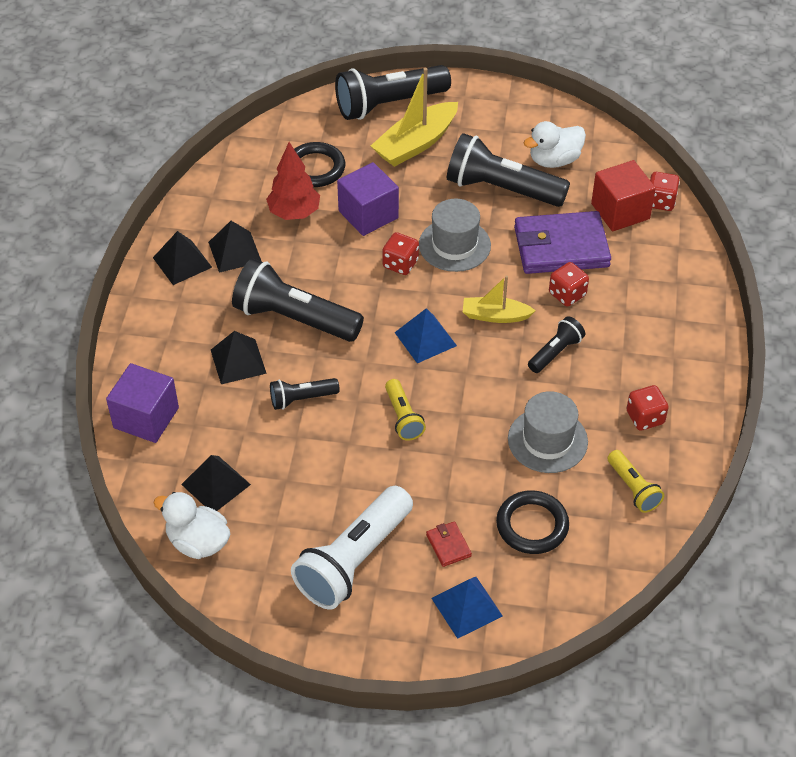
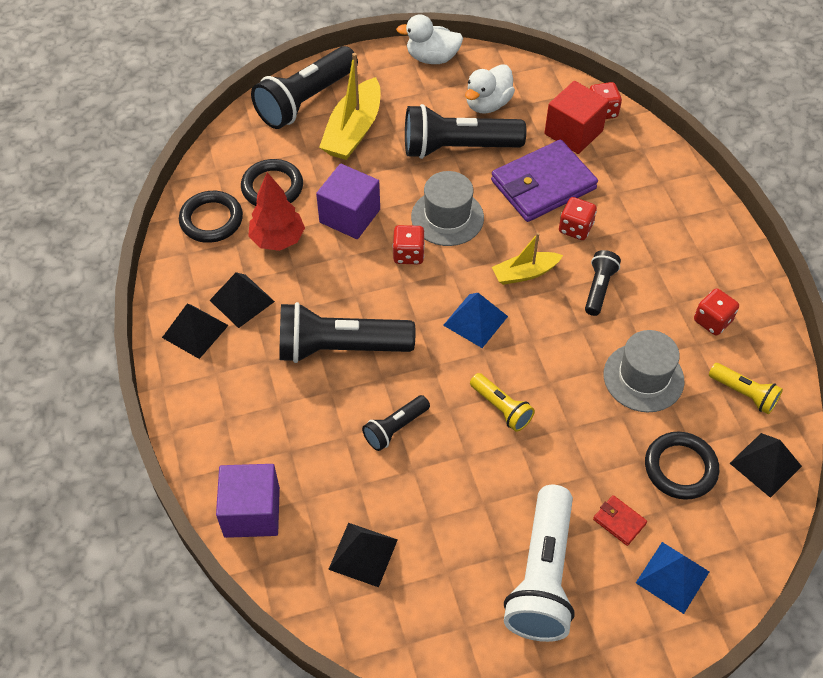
camera: 25 degrees left, 5 degrees up
(198, 542) = (381, 625): white duck -> white duck (432, 58)
(238, 361) = (310, 414): black pyramid -> black pyramid (765, 464)
(247, 178) = (211, 220): none -> black ring

